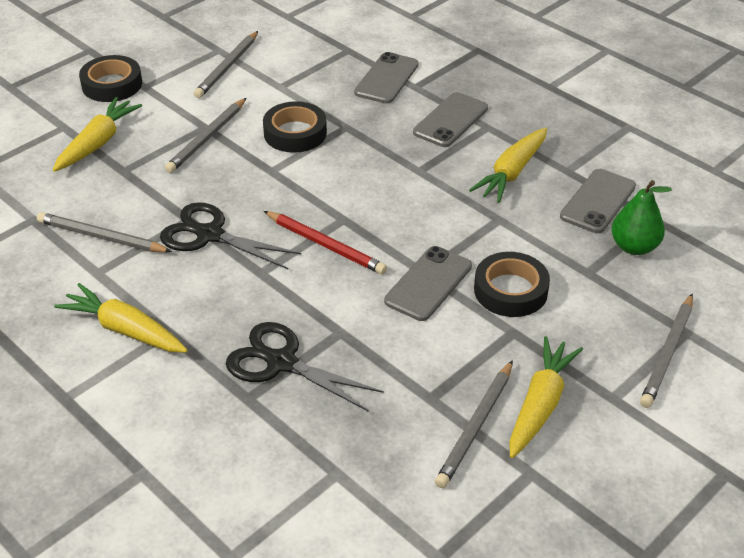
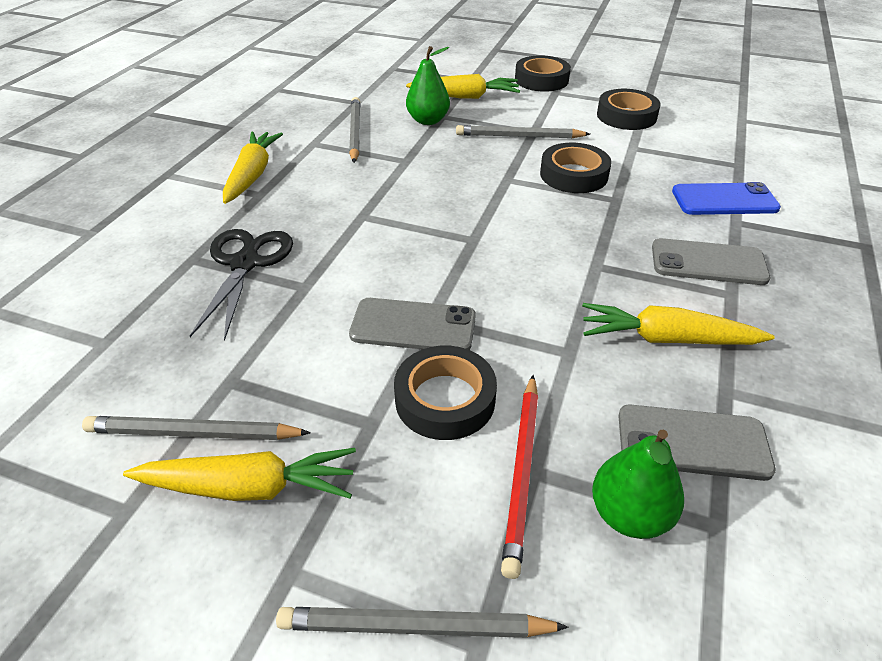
camera: 65 degrees right, 0 degrees up
(124, 182) = (428, 121): none -> green pear
(210, 235) = (393, 176): black scissors -> none
(227, 67) = (626, 116): grey pencil -> black tape
(325, 245) = (425, 240): red pencil -> red pencil (522, 472)
(386, 78) = (724, 200): grey phone -> blue phone

